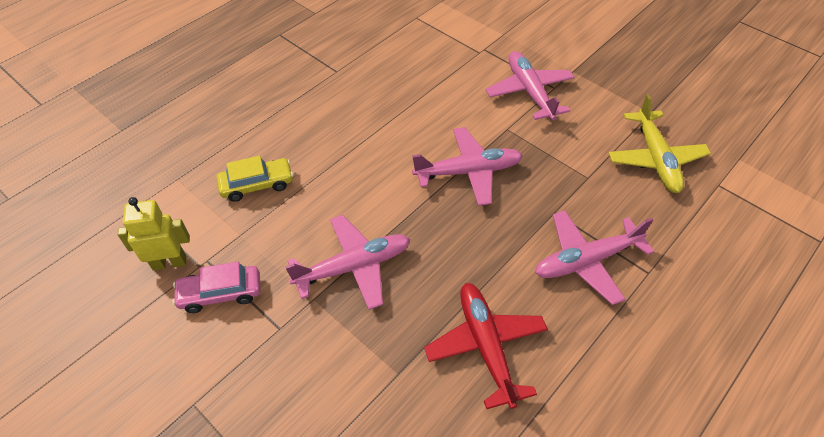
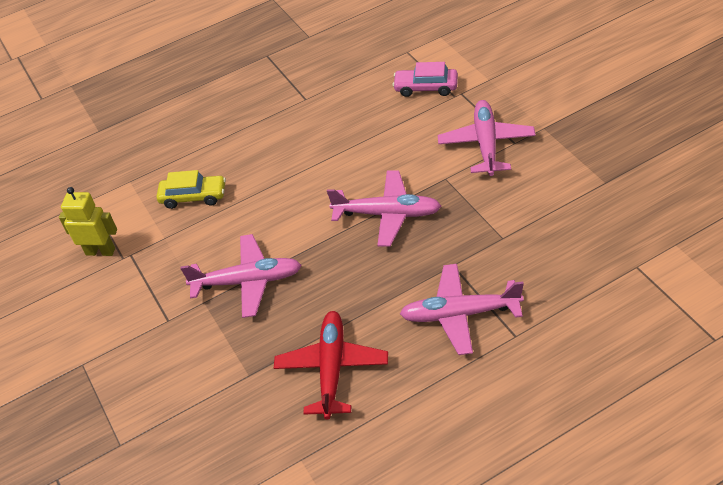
camera: 25 degrees right, 5 degrees down
(220, 293) = (131, 283): pink car -> pink car (426, 88)
(655, 158) = (583, 230): yellow plane -> none

